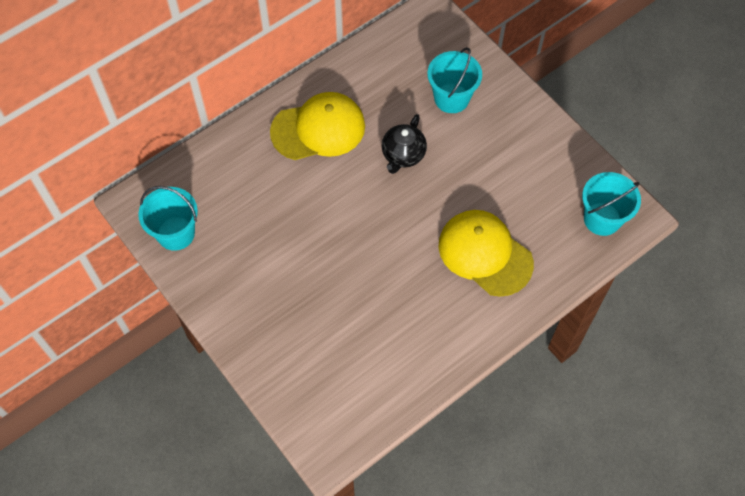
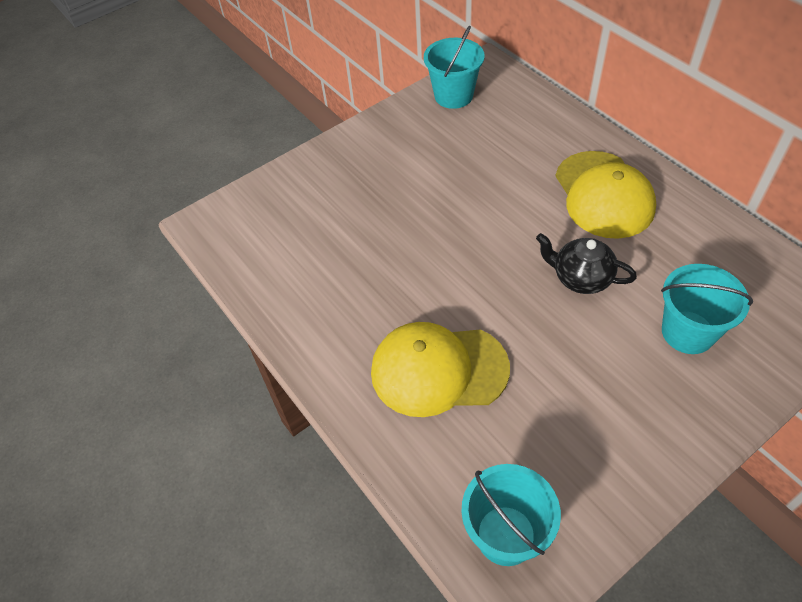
camera: 95 degrees right, 10 degrees down
(485, 254) = (438, 370): yellow cap -> yellow cap turned 135 degrees counterclockwise

